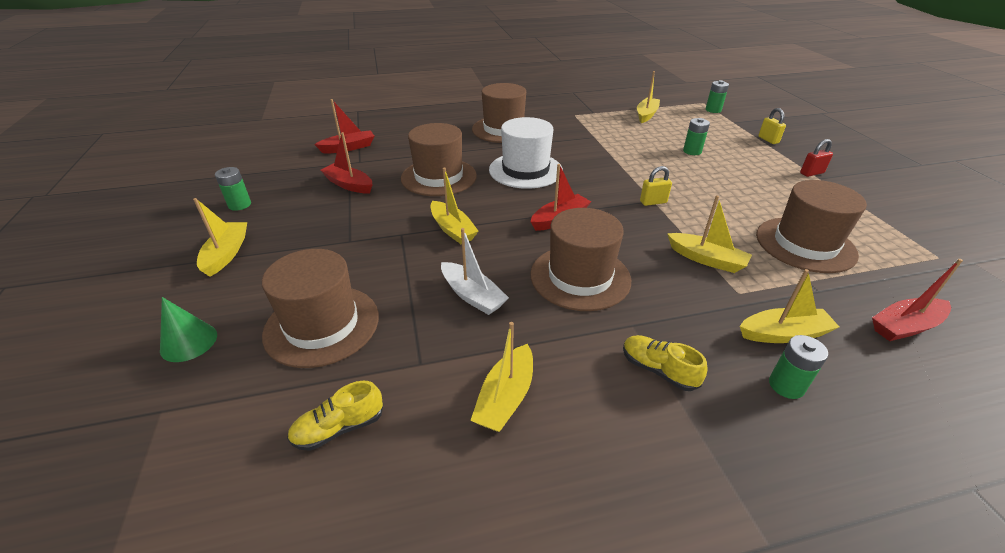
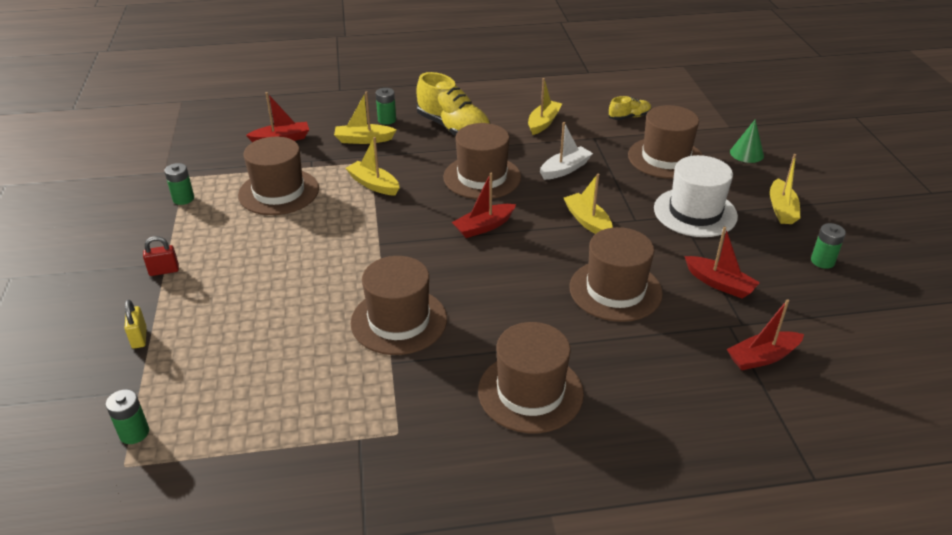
camera: 175 degrees left, 0 degrees up
(472, 296) = (565, 169): white boat -> white boat turned 90 degrees clockwise
(525, 170) = (507, 296): white hat -> white hat (695, 212)
(601, 154) = (399, 321): none -> brown hat
(646, 115) = (268, 423): yellow boat -> none
(653, 202) = (380, 241): yellow padlock -> none
(658, 370) = (453, 128): yellow shoe -> yellow shoe, size x1.98
(692, 151) = (272, 319): green battery -> green battery (183, 199)

